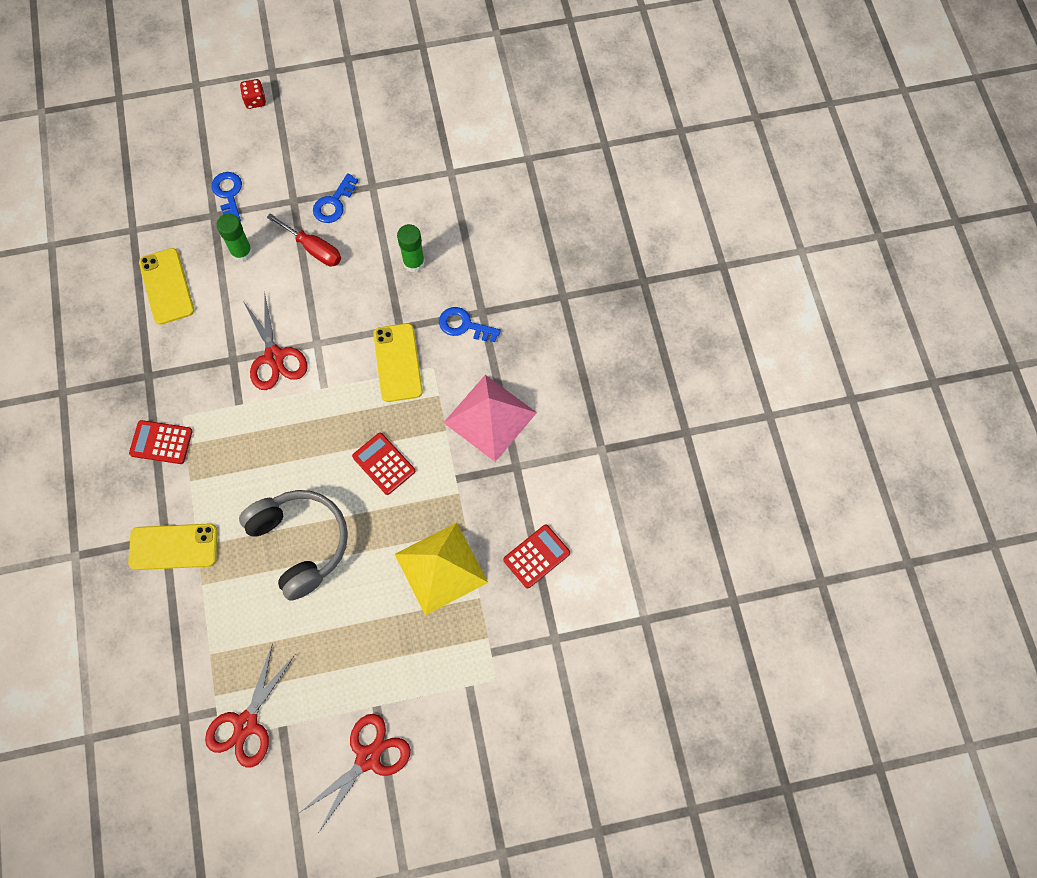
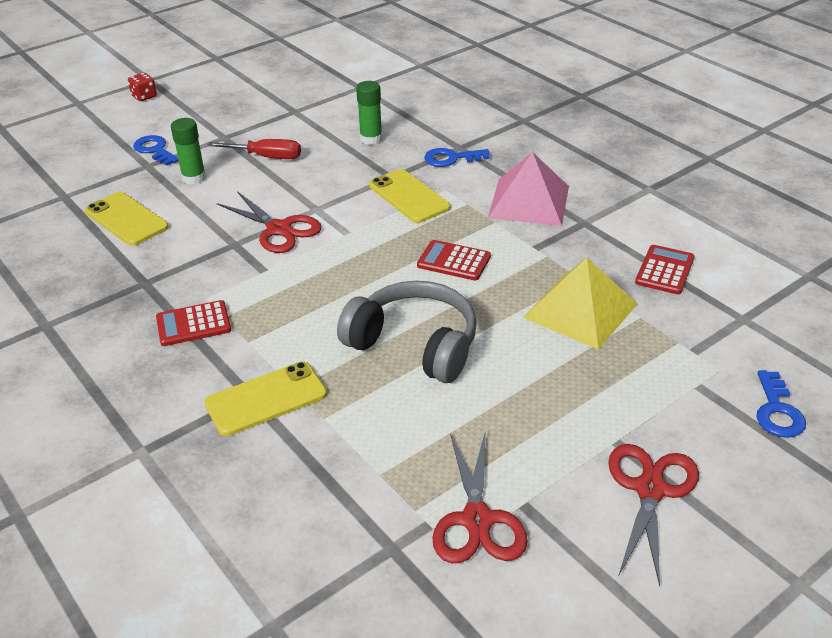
camera: 25 degrees left, 30 degrees down
(334, 203) = (265, 128): blue key -> blue key (777, 411)

